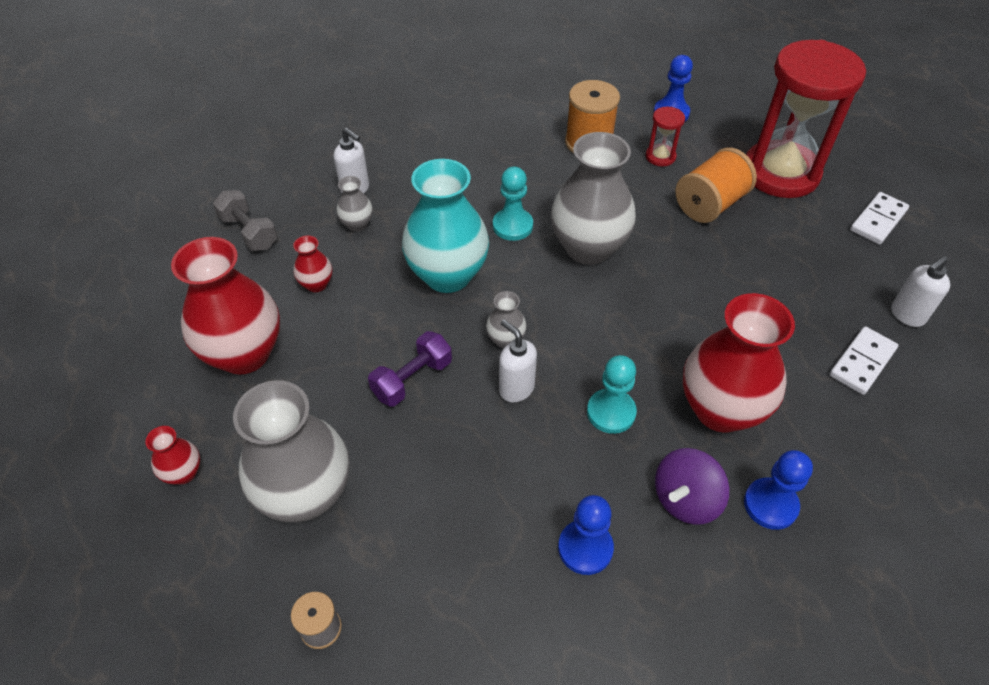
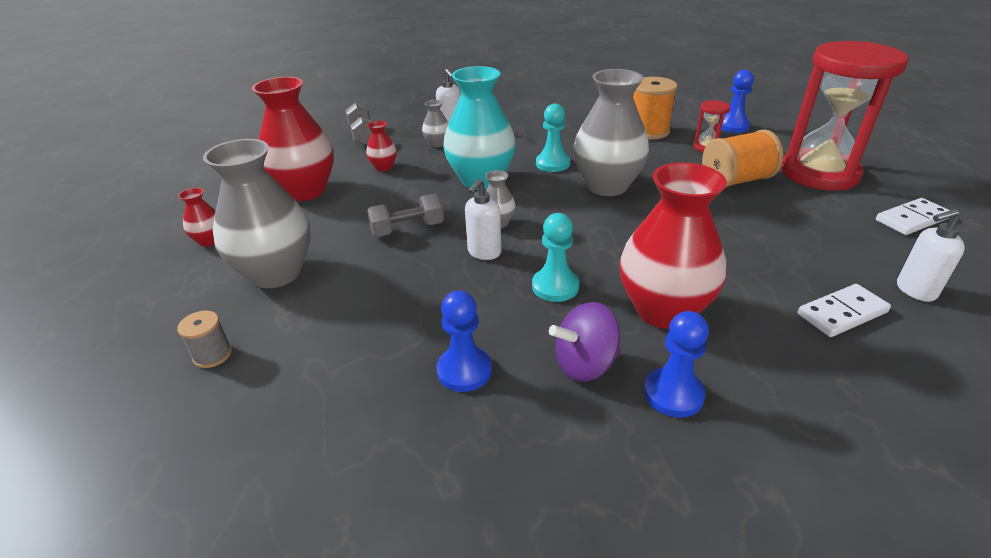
camera: 25 degrees right, 15 degrees down
(412, 379) = (407, 229): purple dumbbell -> grey dumbbell
(516, 388) = (484, 253): white soap dispenser -> white soap dispenser turned 135 degrees counterclockwise

